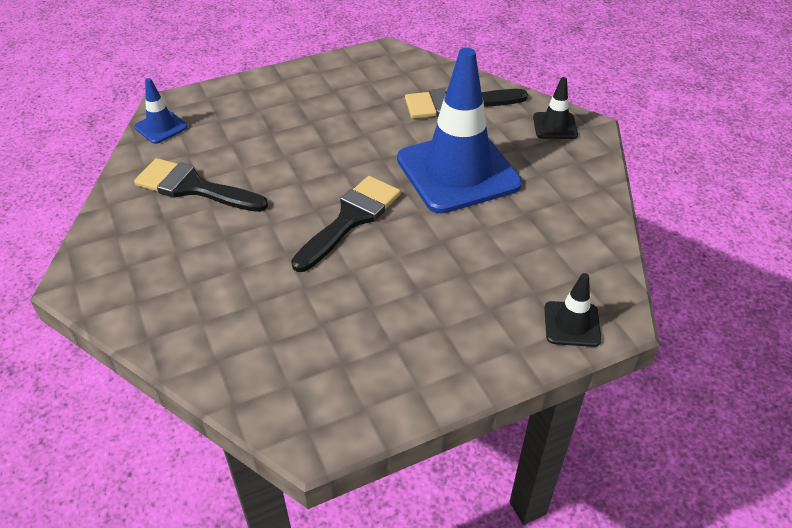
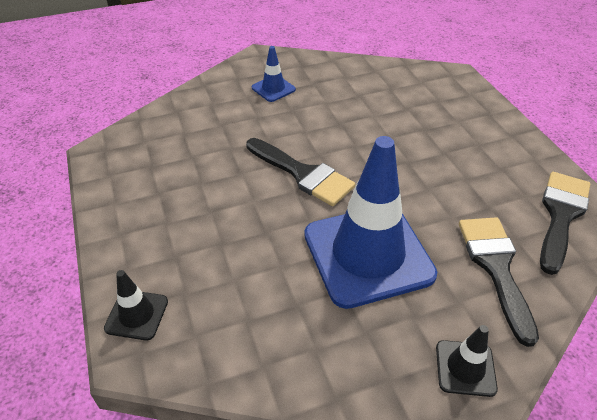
camera: 95 degrees right, 0 degrees up
(161, 127) = (424, 73): blue traffic cone -> blue traffic cone (273, 88)
(194, 187) = (348, 93): black brush -> black brush (561, 215)

